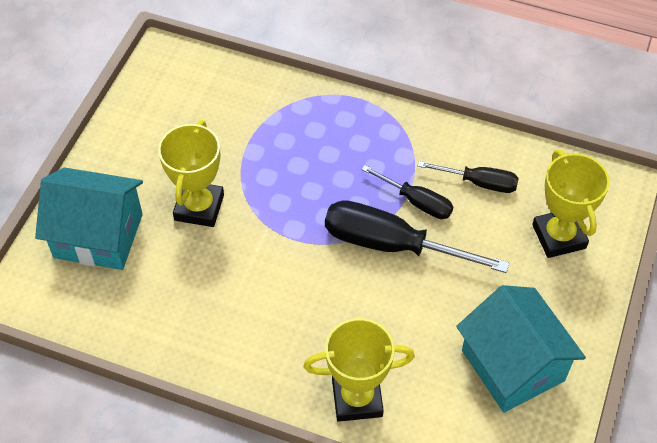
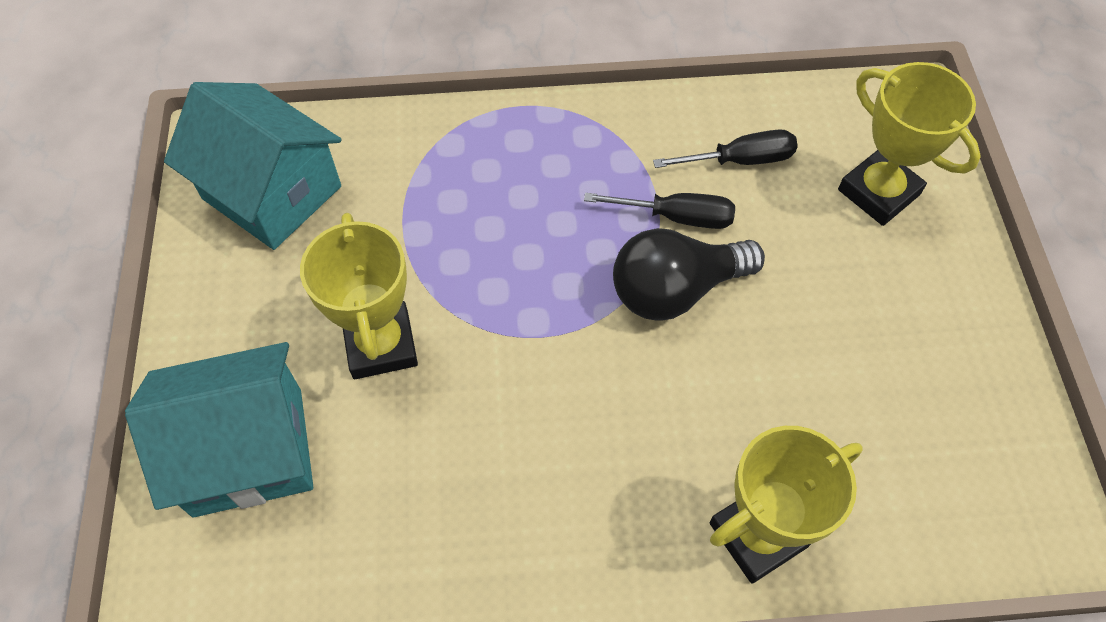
camera: 25 degrees left, 5 degrees up
(390, 244) = (675, 290): black screwdriver -> black light bulb
(512, 365) = (929, 391): turquoise house -> turquoise house (272, 193)

